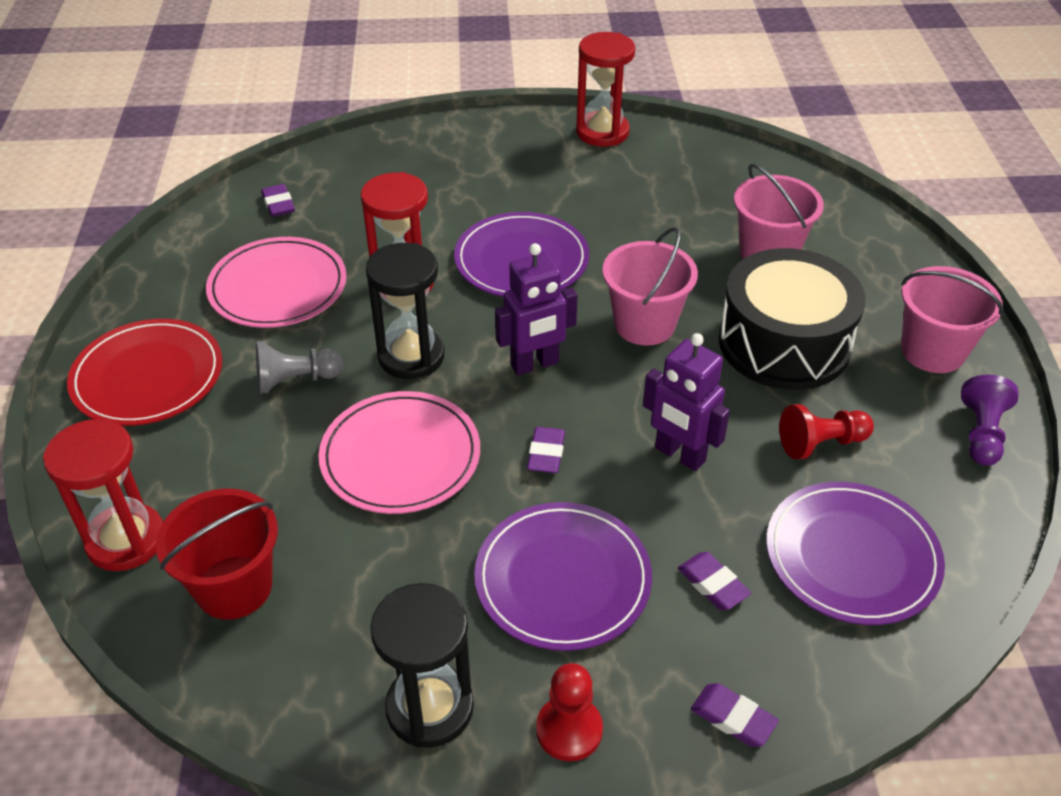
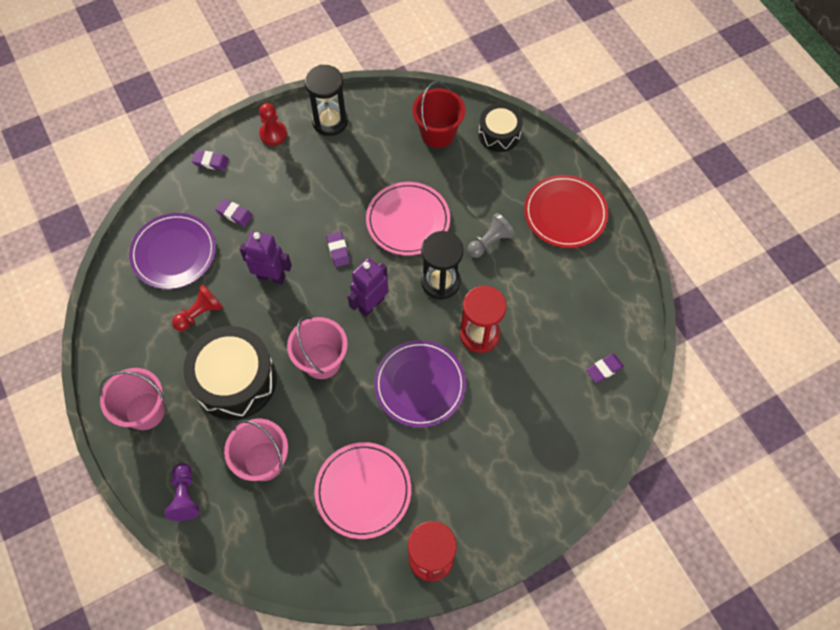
camera: 155 degrees right, 20 degrees up
(126, 540) = (499, 134): red hourglass -> black drum
(278, 204) = (604, 369): purple eraser -> purple eraser turned 75 degrees counterclockwise
(278, 287) = (548, 299): pink plate -> pink plate (363, 491)
(562, 579) = (301, 191): purple plate -> none
(981, 434) = (114, 356): purple pawn -> purple pawn (185, 496)

